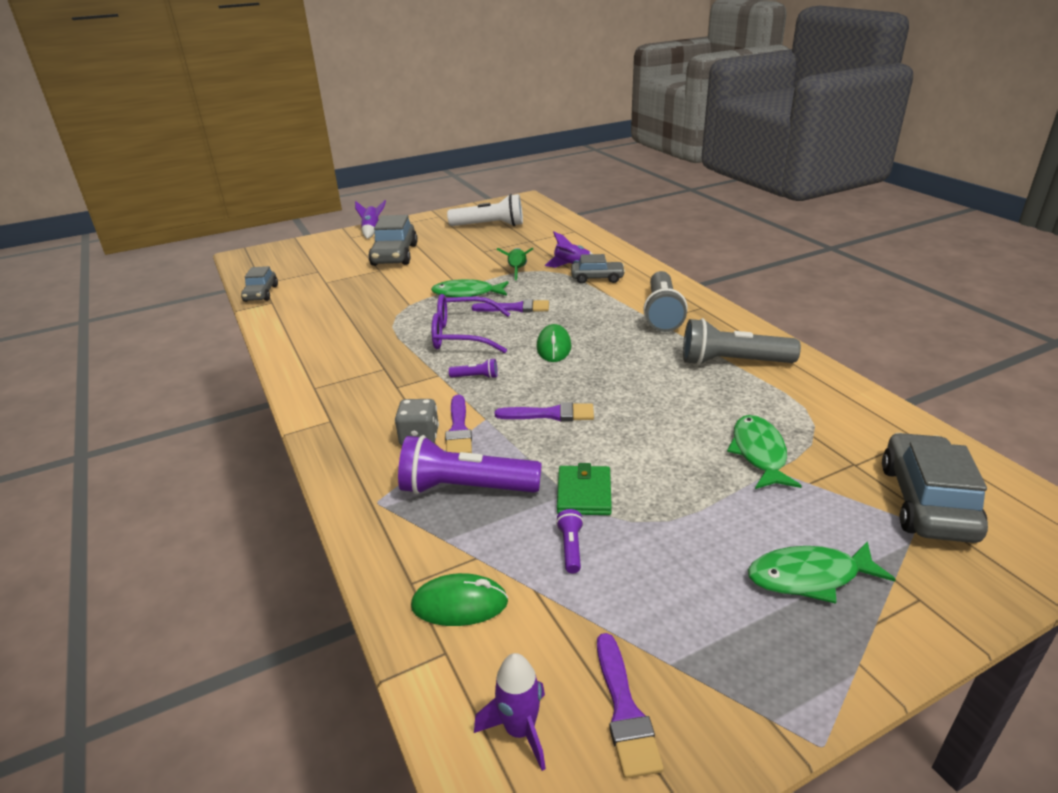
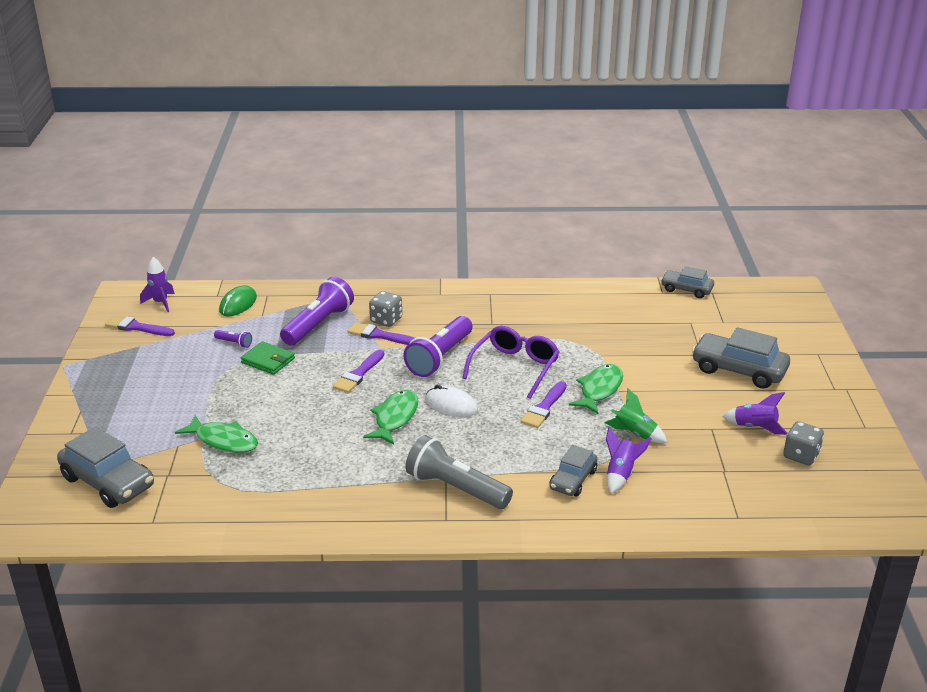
camera: 115 degrees right, 0 degrees up
(372, 231) = (830, 369): purple rocket -> purple rocket (755, 427)
(476, 377) = (440, 357): purple flashlight -> purple flashlight, size x2.31
(490, 226) = (801, 455): white flashlight -> grey dice
(554, 347) = (451, 405): green mouse -> white mouse
(732, 362) = (334, 487): grey flashlight -> none
(809, 577) = (125, 406): green fish -> green fish (395, 418)

